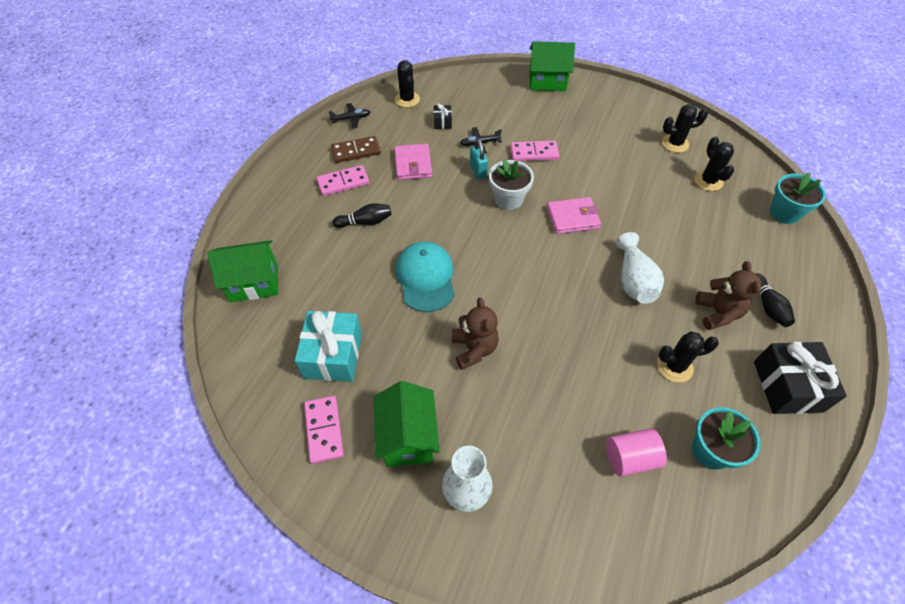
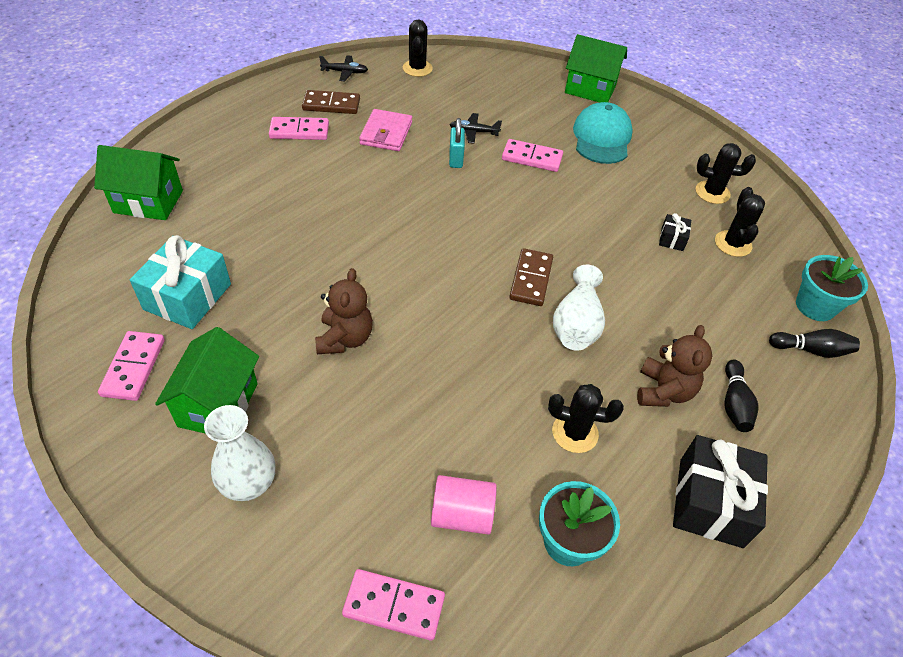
camera: 15 degrees right, 5 degrees down
(365, 222) = (300, 176): black bowling pin -> black bowling pin (811, 350)
(426, 278) = (333, 250): turquoise cap -> turquoise cap (602, 138)
(442, 122) = (444, 100): black gift -> black gift (672, 239)
(508, 199) = (474, 197): white flower pot -> none
(572, 218) = (539, 237): pink wallet -> none
(584, 255) = (531, 279): none -> brown domino
(619, 545) = (394, 605): none -> pink domino

